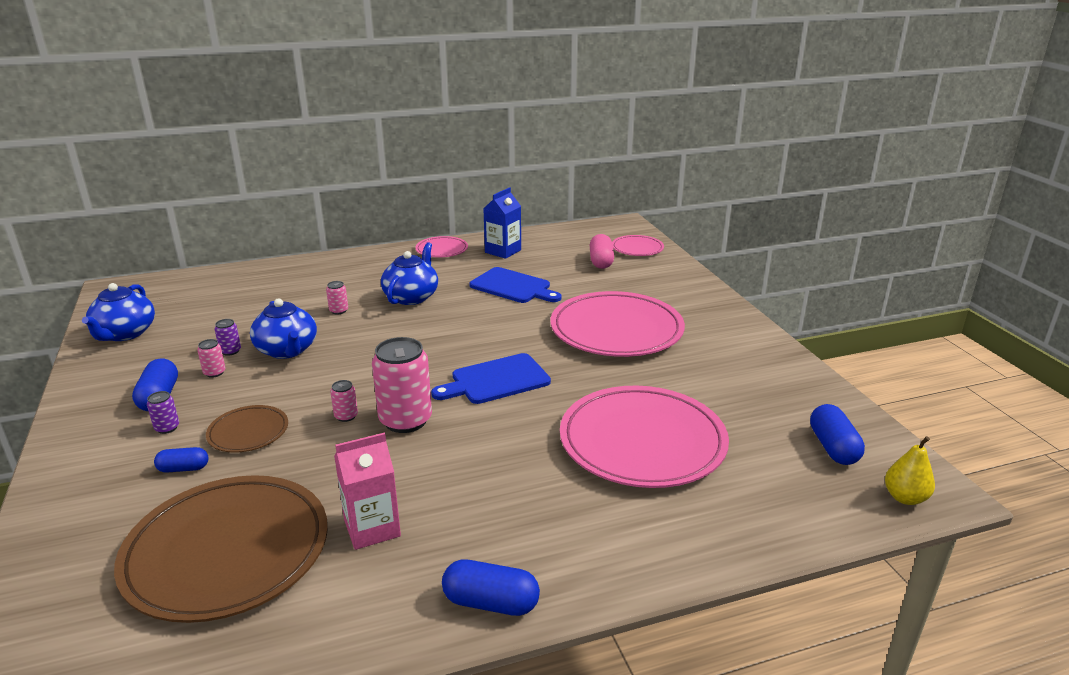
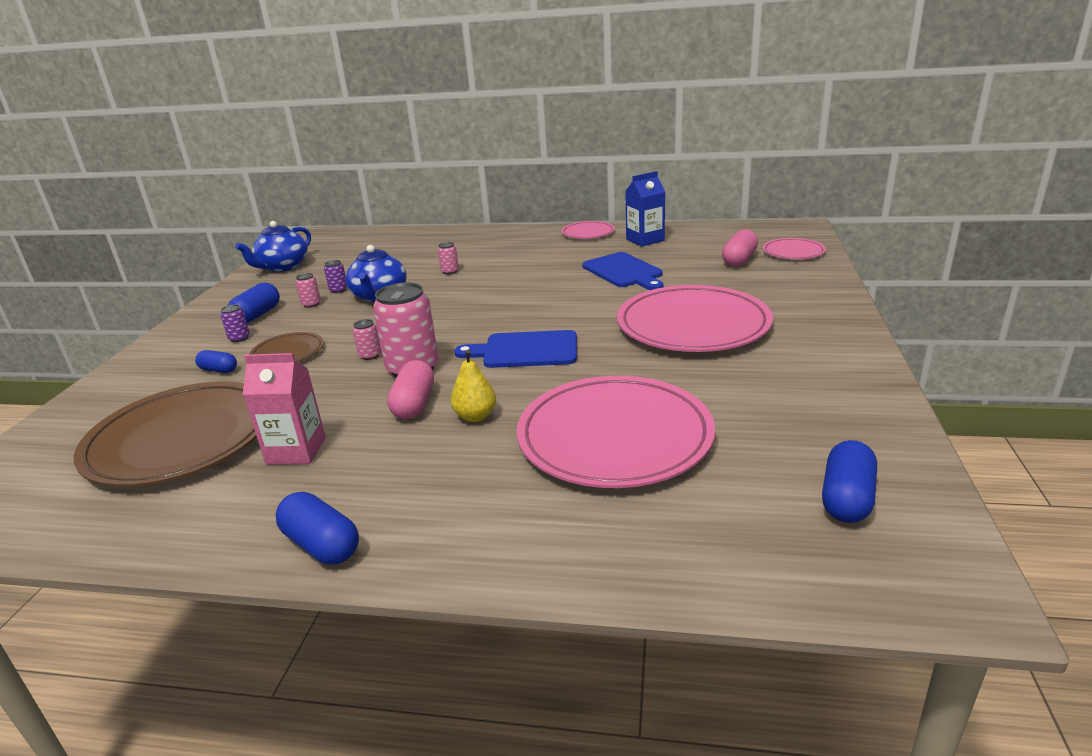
camera: 30 degrees right, 0 degrees up
(411, 297) = (521, 268): blue teapot -> none
(443, 454) = (414, 404): none -> pink capsule
(905, 498) = (898, 585): yellow pear -> yellow pear (475, 416)

